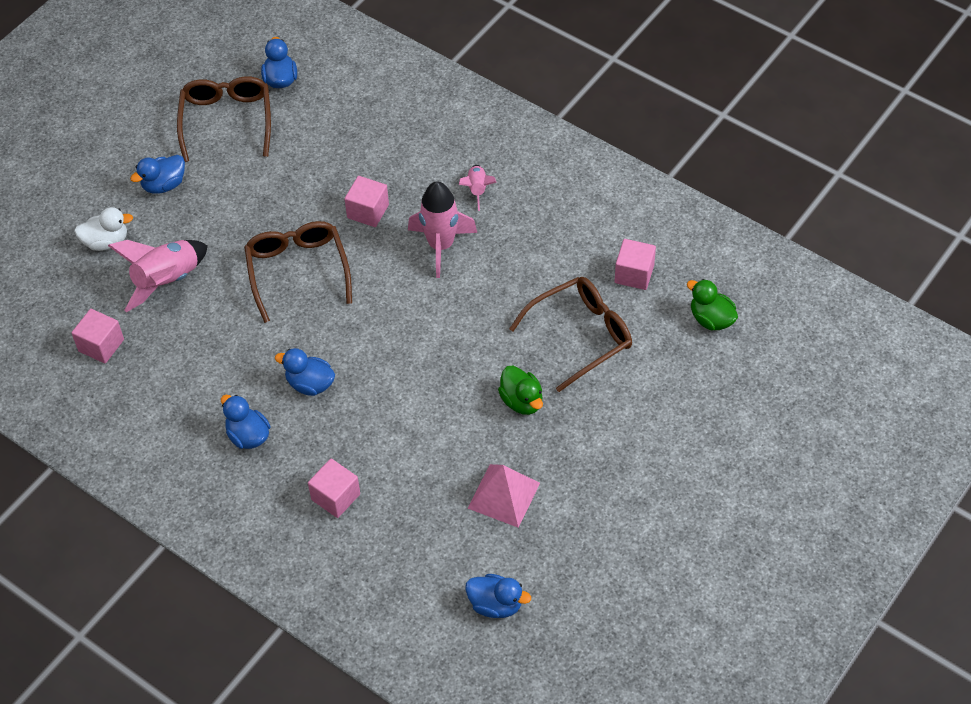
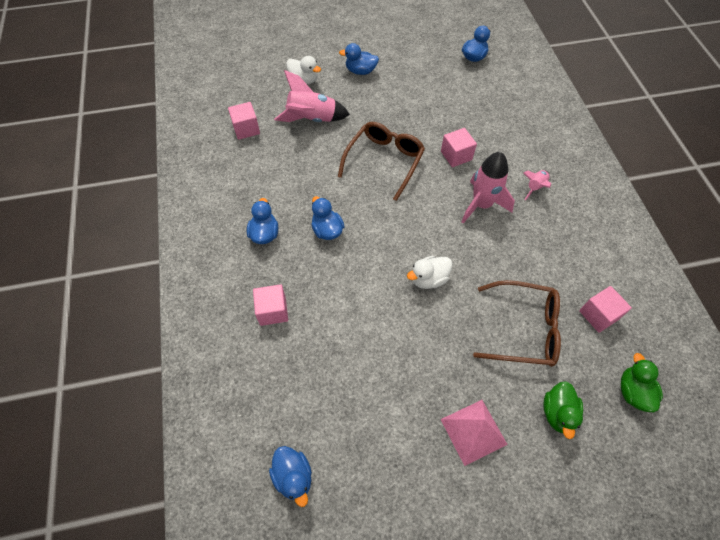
camera: 40 degrees right, 5 degrees up
(227, 120) = (425, 60): brown glasses -> none
(456, 355) = (428, 279): none -> white duck
(503, 495) = (372, 399): pink pyramid -> pink pyramid (473, 431)
(522, 401) = (443, 343): green duck -> green duck (557, 413)

